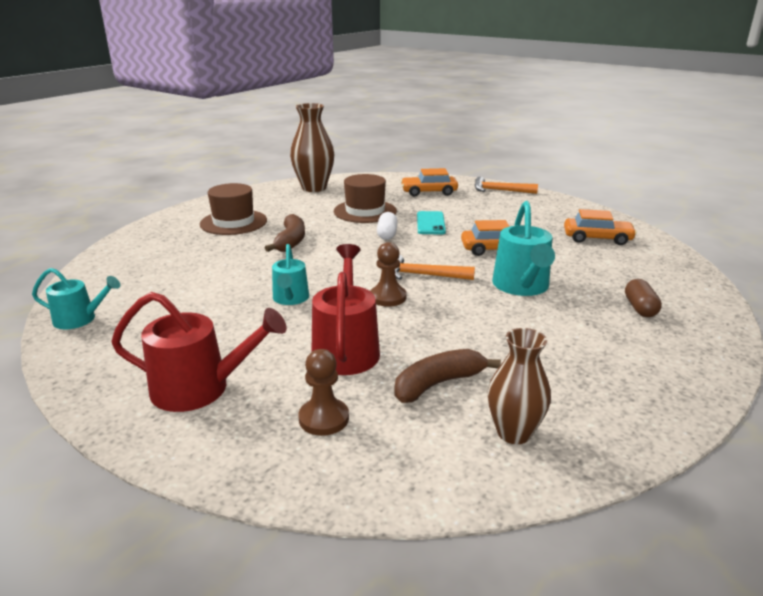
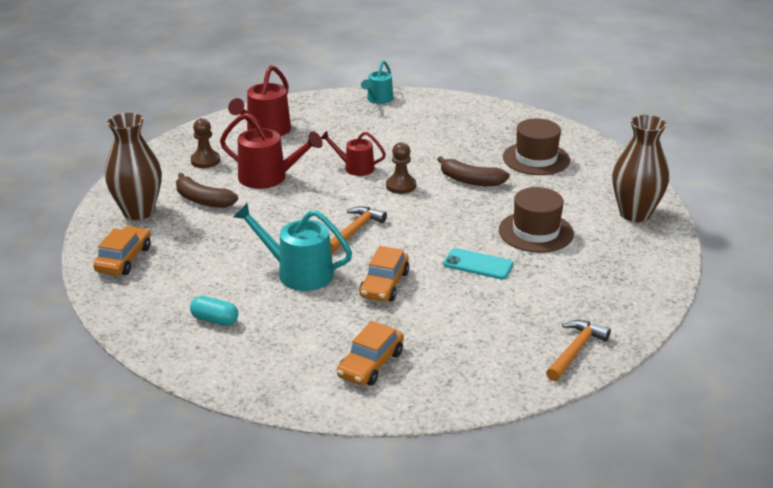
camera: 110 degrees right, 5 degrees up
(290, 299) = (355, 168): turquoise watering can -> red watering can
(387, 234) = (460, 232): white capsule -> none
(388, 297) = (327, 206): brown pawn -> brown pawn (401, 186)
(429, 192) = (589, 290): orange car -> orange car (124, 259)
(438, 384) = (202, 200): brown banana -> brown banana turned 135 degrees clockwise
(514, 433) = (138, 212): brown vase -> brown vase, size x1.50
(640, 308) = (215, 320): brown capsule -> turquoise capsule

